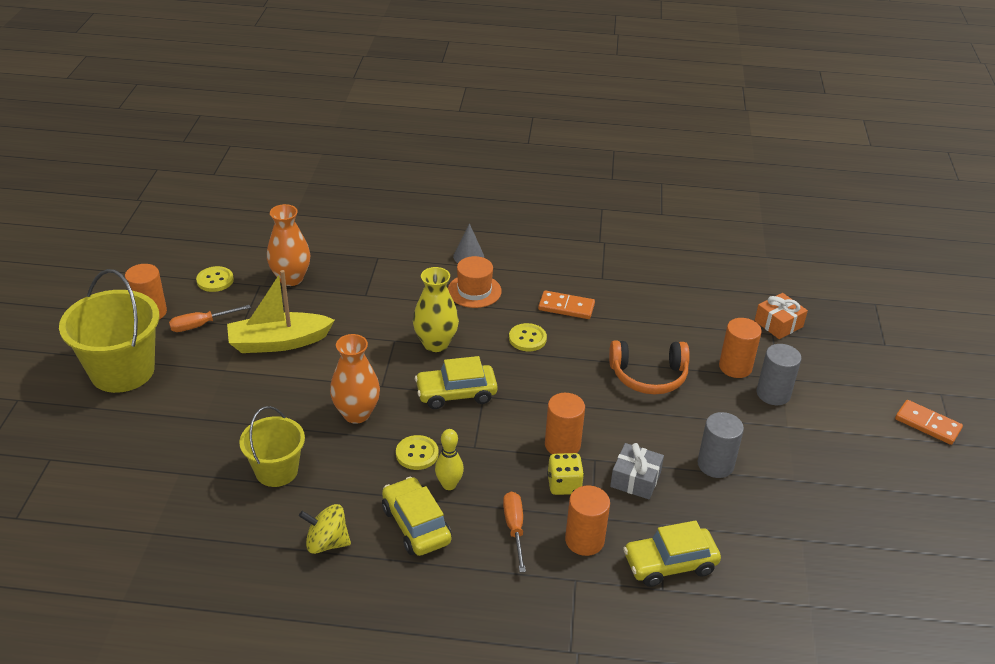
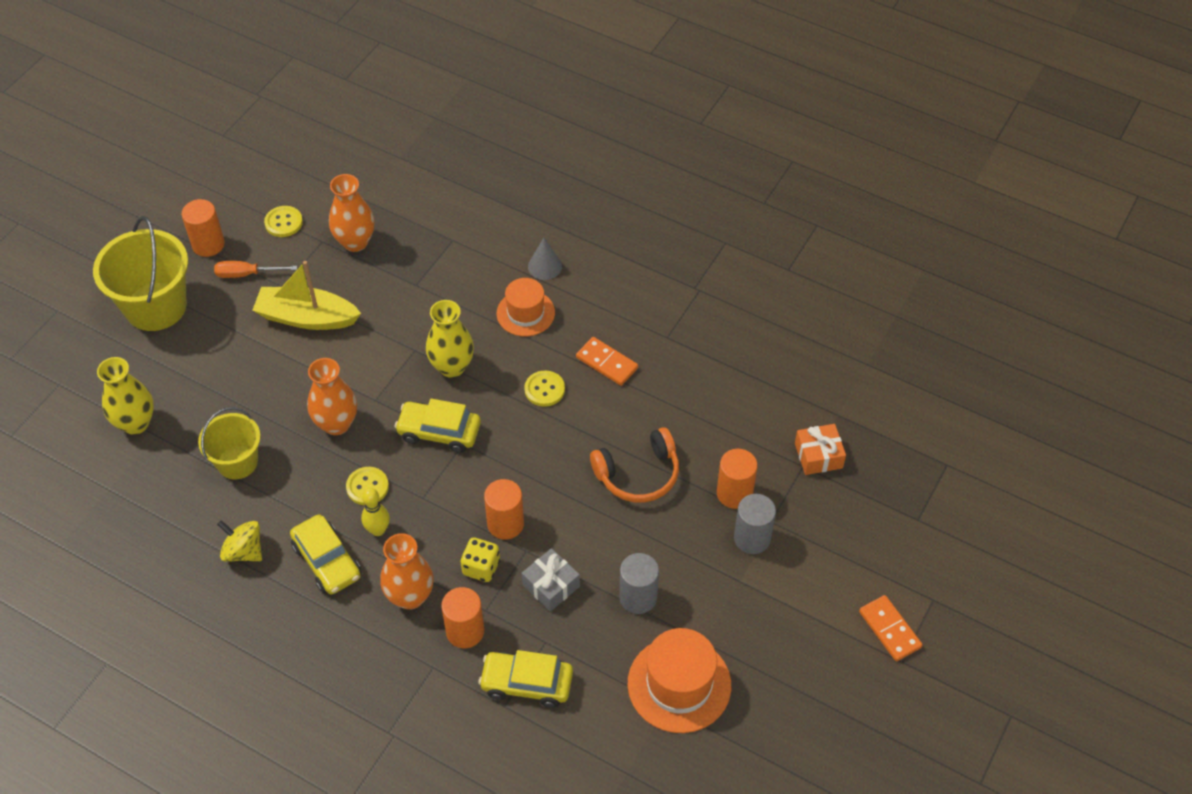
camera: 25 degrees right, 15 degrees up
(151, 469) = (136, 423): none -> yellow vase
(416, 525) = (327, 561): yellow car -> yellow car turned 150 degrees clockwise
(514, 528) = (410, 596): orange screwdriver -> orange vase
(648, 376) = (638, 474): orange headphones -> orange headphones turned 45 degrees counterclockwise
(799, 519) = (679, 684): none -> orange hat

